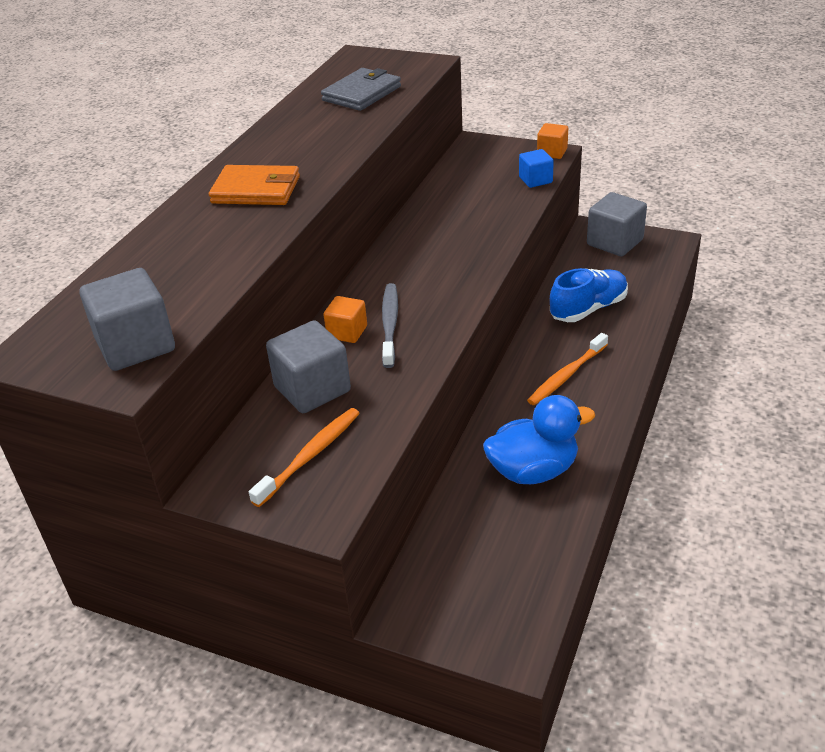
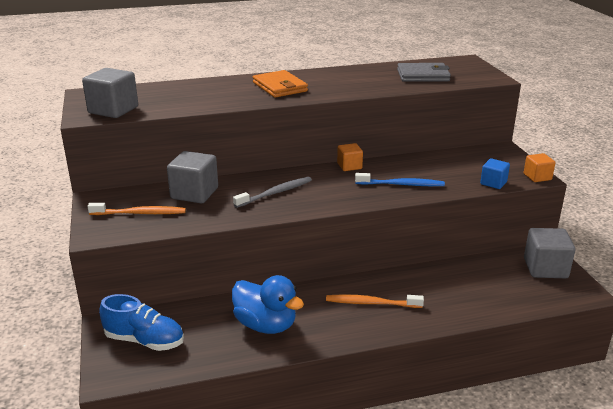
camera: 50 degrees right, 10 degrees down
(347, 332) = (254, 184): orange cube -> orange cube (349, 166)
(474, 233) = (401, 184): none -> blue toothbrush
(588, 309) = (453, 285): blue shoe -> blue shoe (144, 340)

